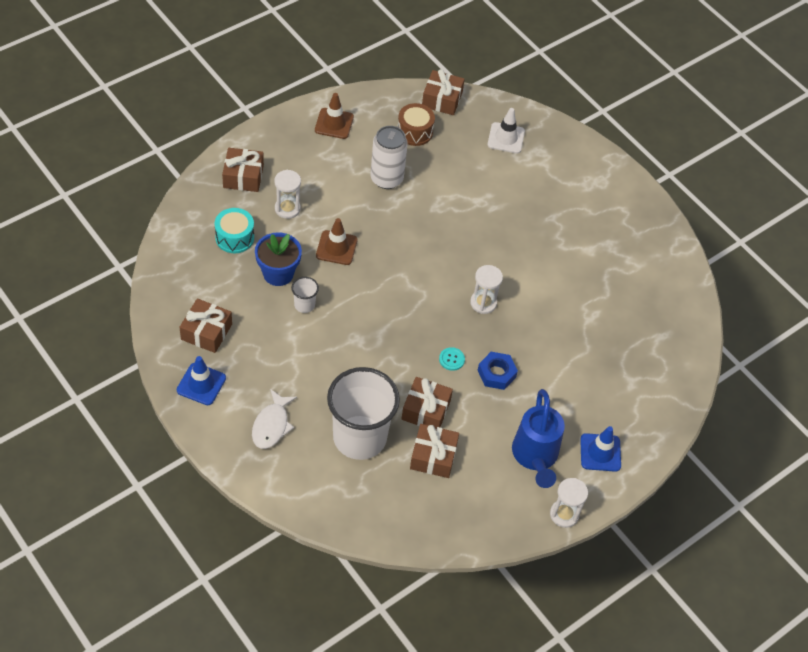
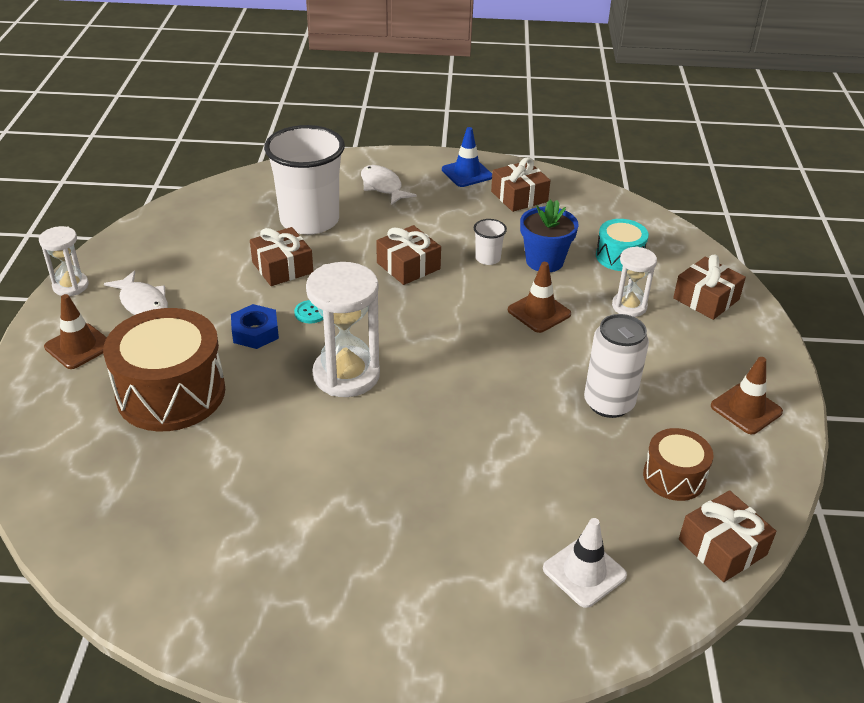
camera: 135 degrees right, 15 degrees down
(433, 456) = (235, 247): brown gift -> brown gift (408, 266)
(483, 303) = (346, 375): white hourglass -> white hourglass, size x1.75
(535, 457) = (142, 303): blue watering can -> white fish
(580, 372) = (171, 393): none -> brown drum
(600, 452) = (78, 346): blue traffic cone -> brown traffic cone

